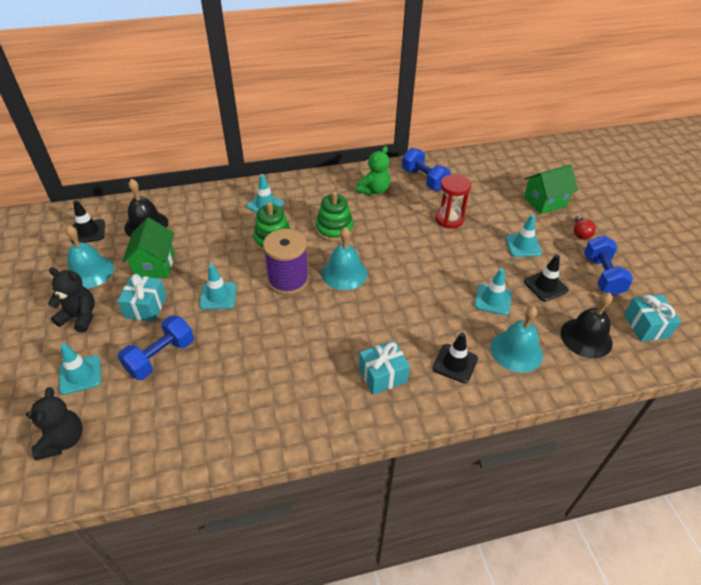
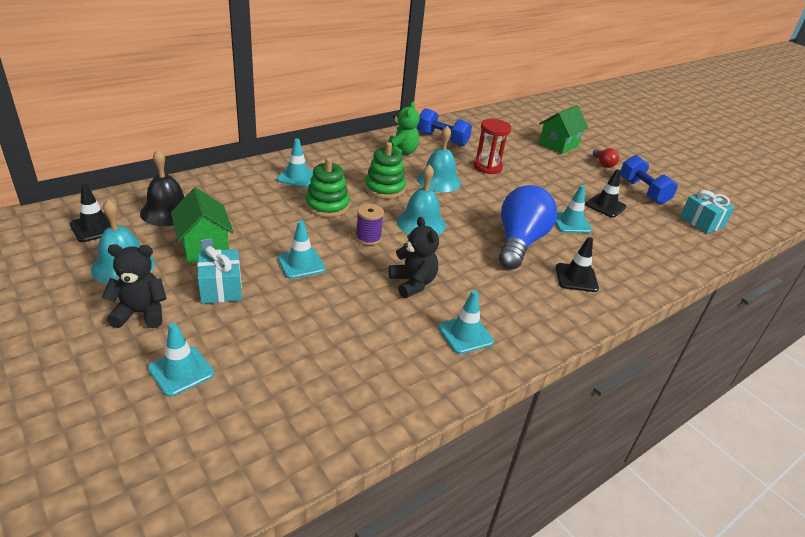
camera: 25 degrees left, 10 degrees down
(63, 440) = (204, 444): black teddy bear -> black teddy bear (413, 283)
(161, 357) = (273, 332): blue dumbbell -> none
(288, 280) = (368, 238): purple spool -> purple spool, size x0.57
(382, 375) = (519, 300): turquoise gift -> none
(424, 312) = (519, 242): none -> blue light bulb
(516, 351) = (619, 258): turquoise bell -> turquoise bell (439, 180)
(523, 245) = (565, 179): turquoise traffic cone -> turquoise traffic cone (465, 334)
(586, 337) = (665, 238): black bell -> none

